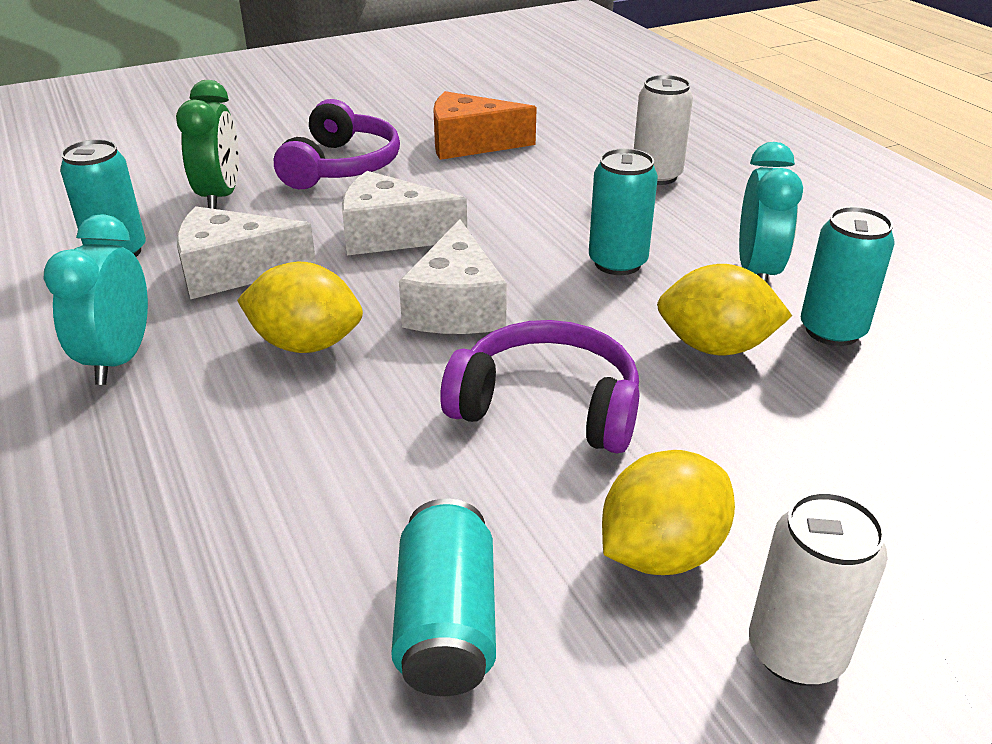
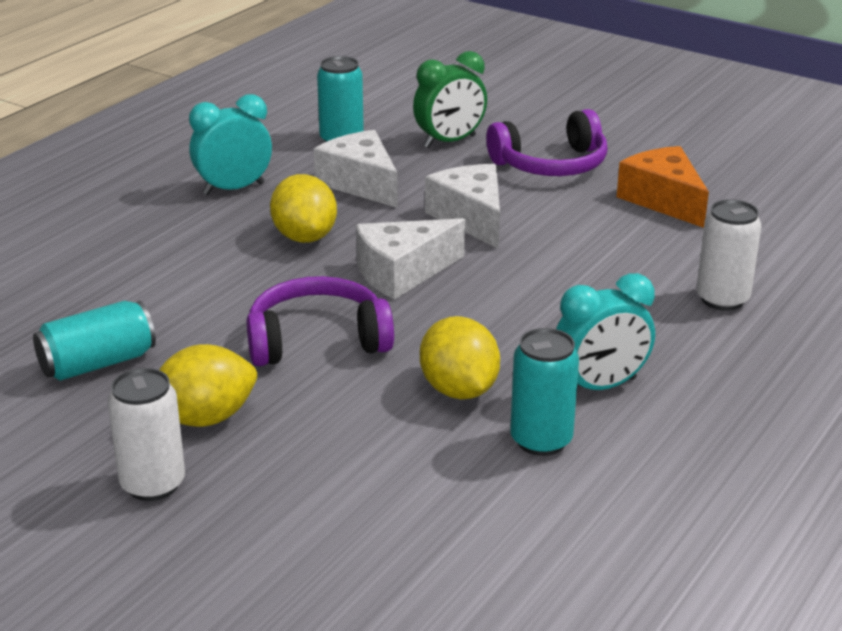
camera: 60 degrees right, 5 degrees down
(547, 406) = (317, 340): purple headphones -> purple headphones turned 90 degrees counterclockwise
(617, 263) = (539, 319): turquoise can -> none
(661, 552) = (205, 418): yellow lemon -> yellow lemon turned 45 degrees counterclockwise

